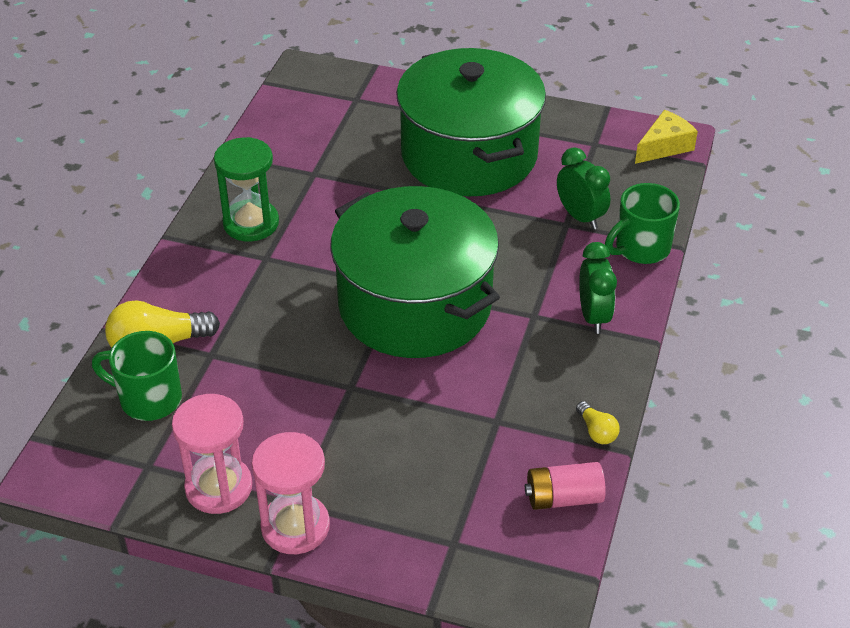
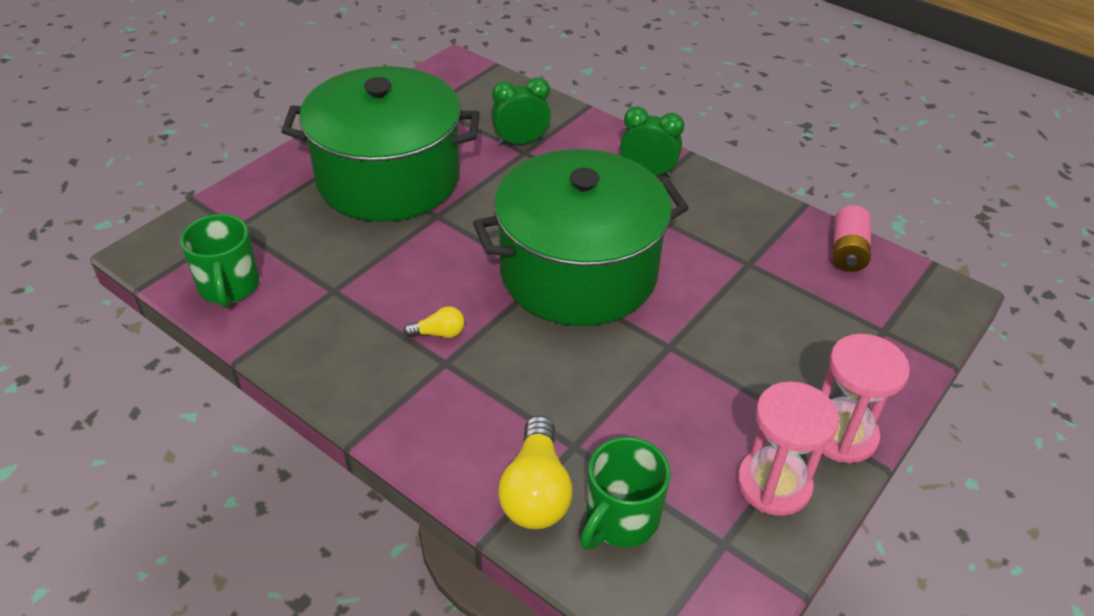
camera: 70 degrees left, 0 degrees up
(251, 223) = (380, 361): green hourglass -> none
(596, 431) = (780, 212): yellow light bulb -> yellow light bulb (439, 333)
(641, 248) = (580, 124): green mug -> green mug (229, 287)
(664, 146) = (463, 73): yellow cheese -> none

